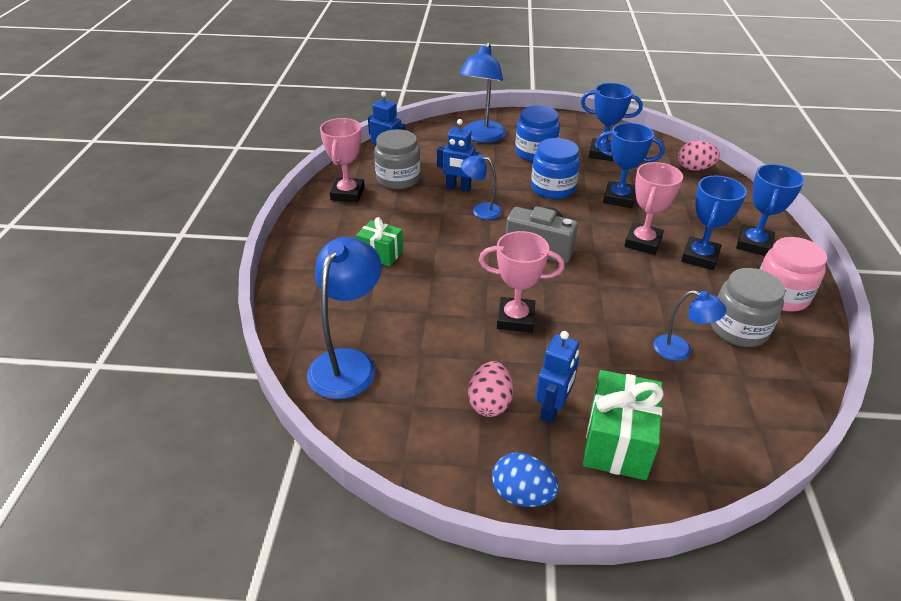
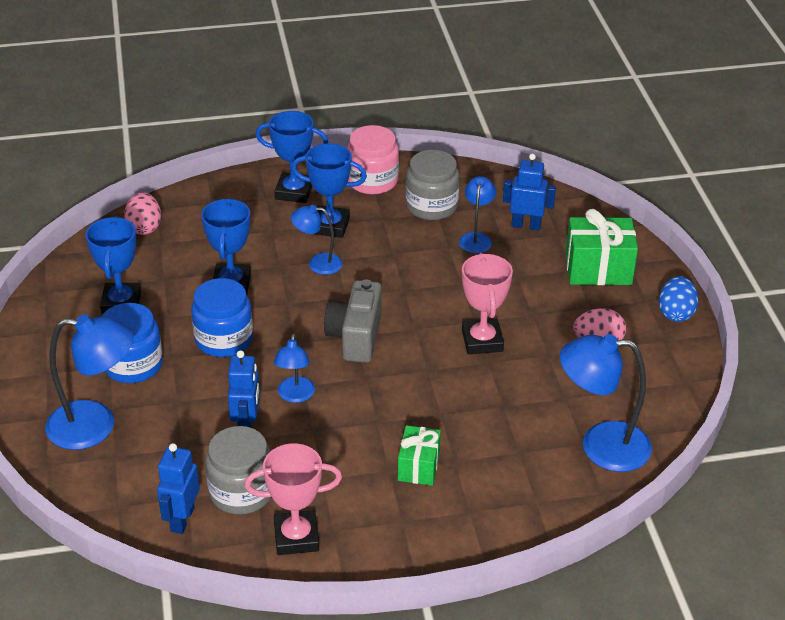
camera: 105 degrees left, 0 degrees up
(552, 409) = (584, 306): blue robot -> blue robot (526, 225)
(642, 242) = (318, 263): pink trophy -> blue lamp

